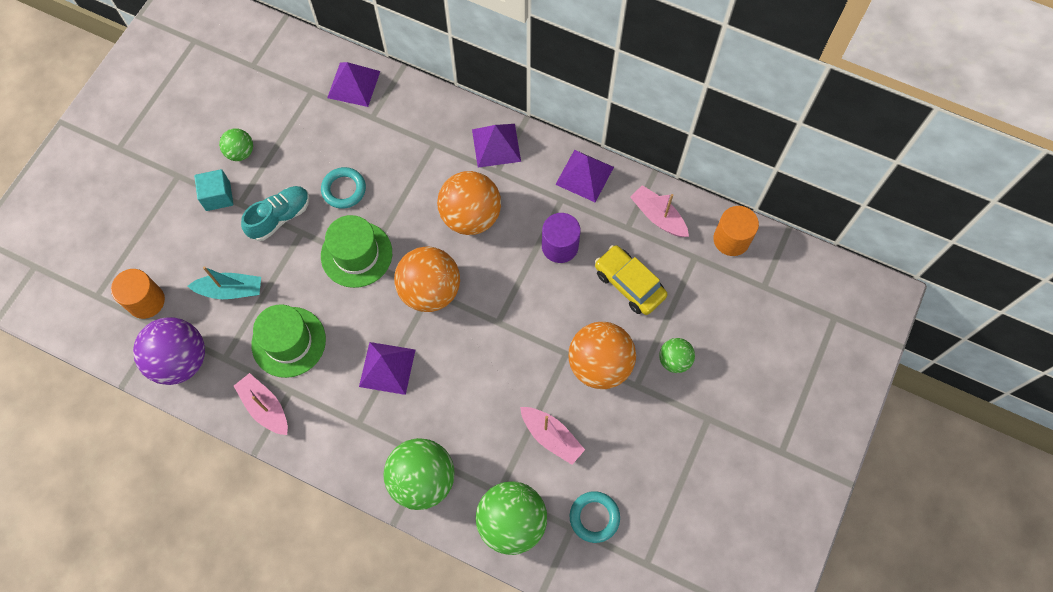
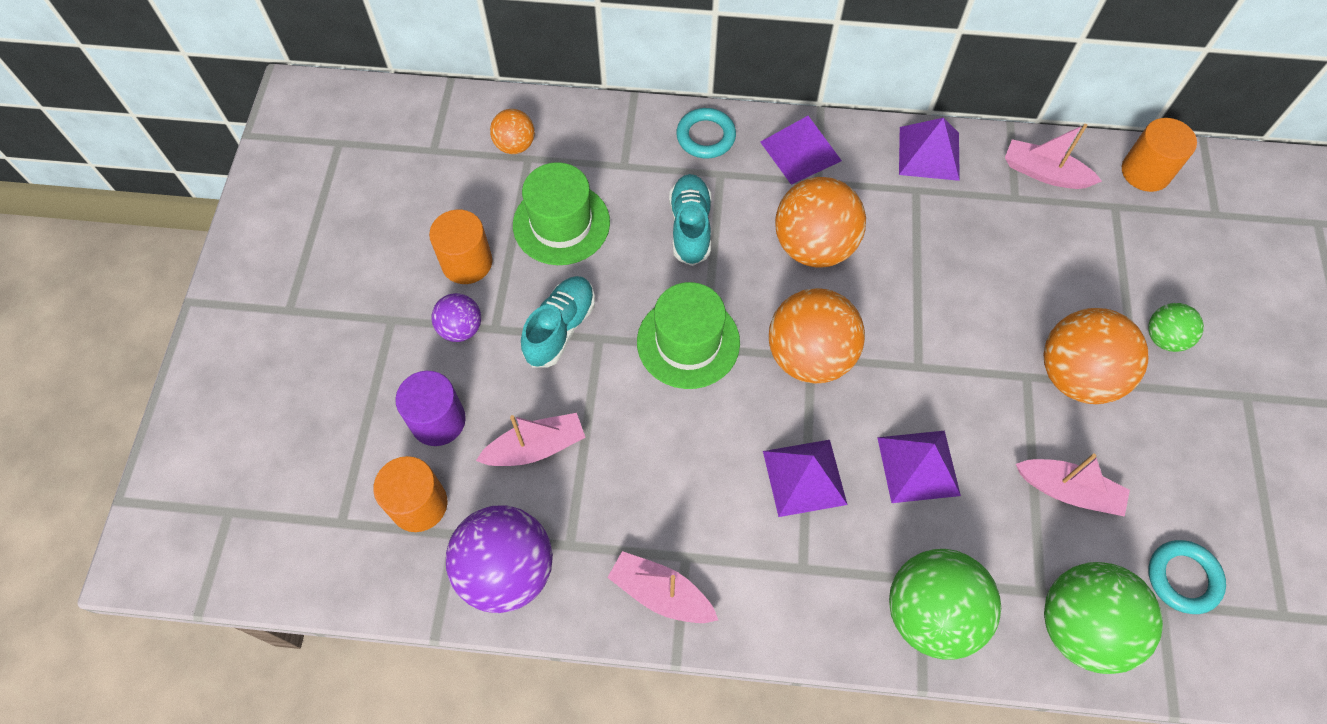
camera: 20 degrees left, 5 degrees down
(218, 196) = (461, 328): turquoise cube -> purple ball
(230, 290) = (536, 447): turquoise boat -> pink boat
(240, 152) = (467, 262): green ball -> orange cylinder
(288, 342) = (651, 490): green hat -> green hat (561, 224)
(307, 79) = (515, 145): none -> orange ball
(344, 189) = (630, 265): turquoise ring -> turquoise ring (705, 136)
(354, 84) = (580, 133): purple pyramid -> purple pyramid (918, 466)
(395, 176) = (690, 227): none -> turquoise shoe
(560, 246) = (945, 246): purple cylinder -> purple cylinder (438, 420)
(629, 284) = (1056, 264): yellow car -> none

